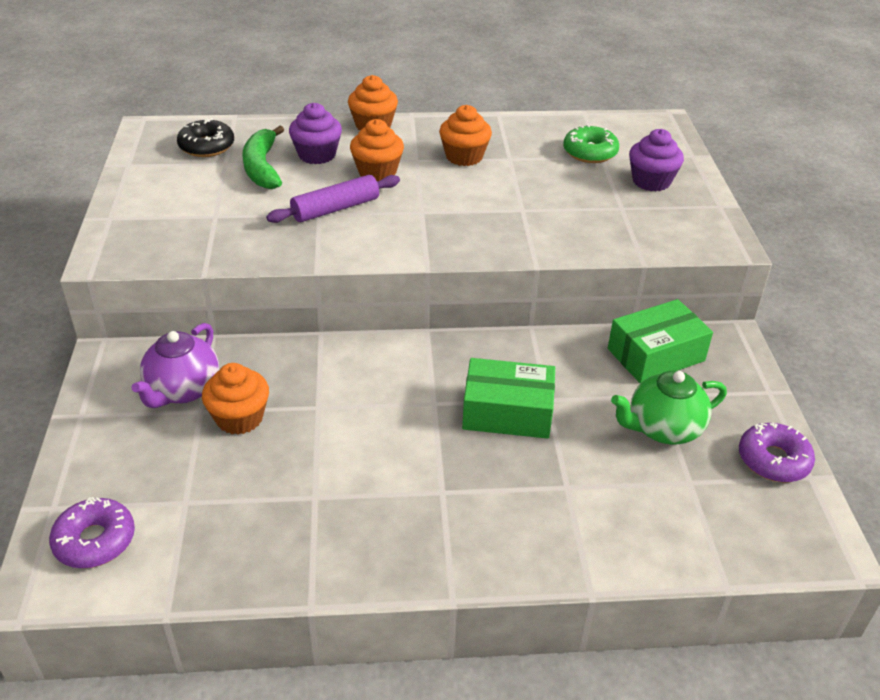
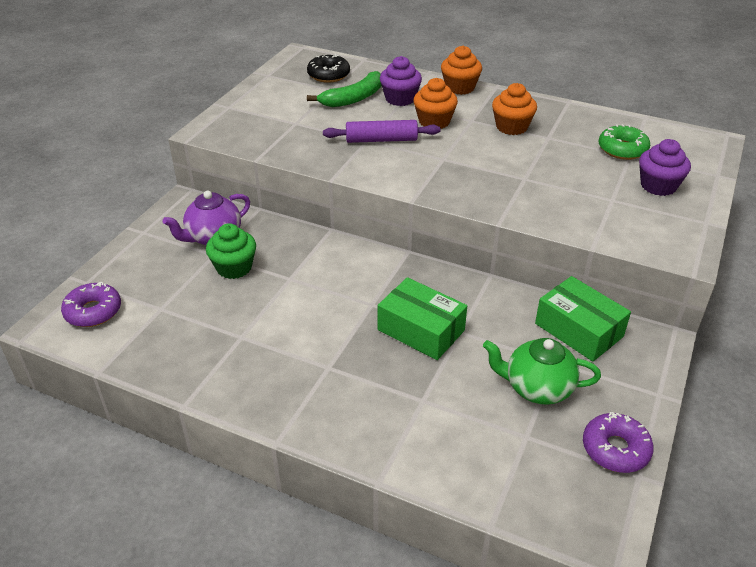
camera: 30 degrees right, 0 degrees up
(239, 418) = (234, 267): orange cupcake -> green cupcake
(262, 167) = (354, 98): green banana -> green banana turned 150 degrees counterclockwise
(656, 355) = (578, 330): green box -> green box turned 45 degrees clockwise

